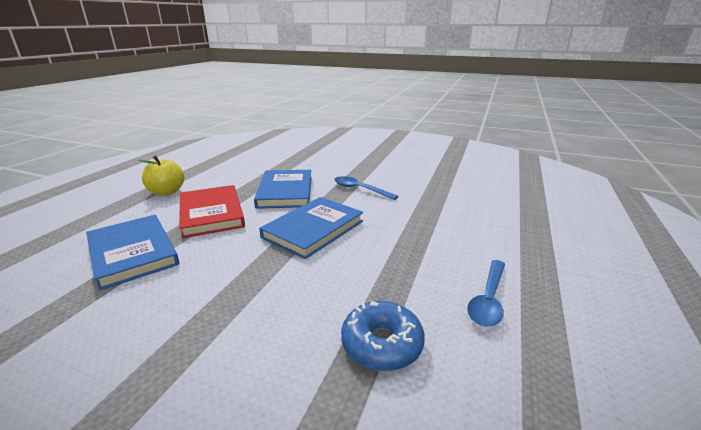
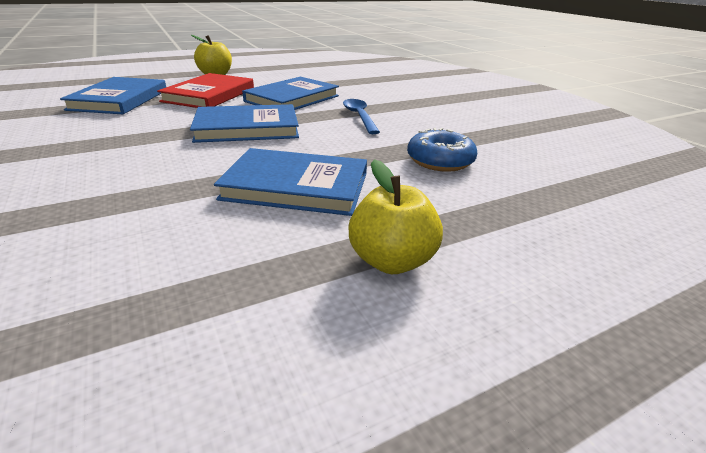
camera: 40 degrees right, 5 degrees up
(381, 344) = (100, 212): blue donut -> blue donut (440, 161)
(437, 255) = (296, 186): none -> blue book
(488, 299) = (247, 237): blue spoon -> none
(557, 269) = (391, 261): none -> yellow apple

